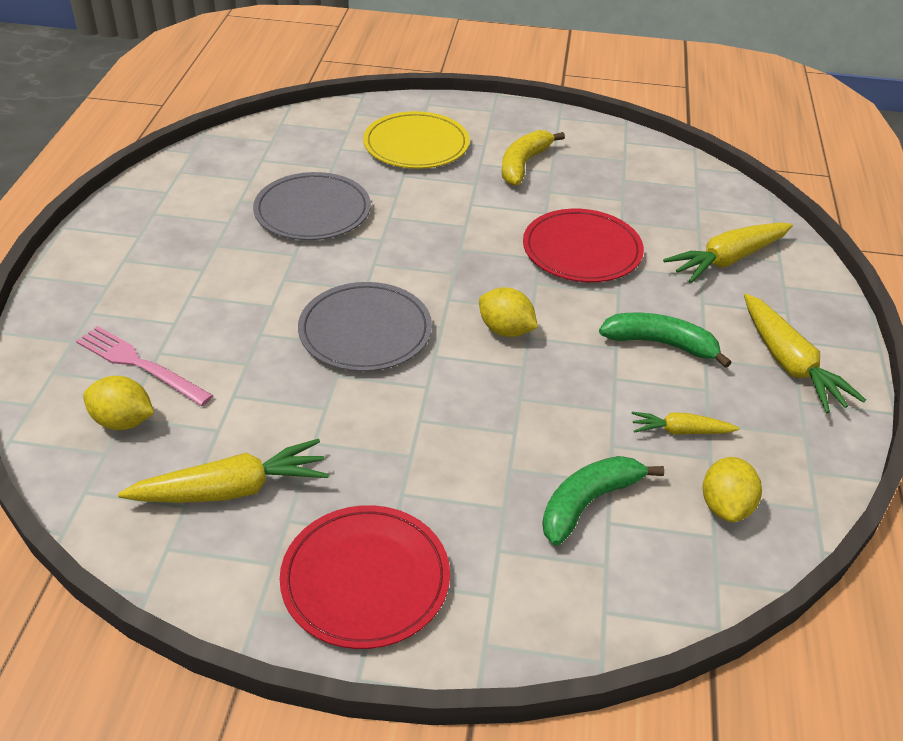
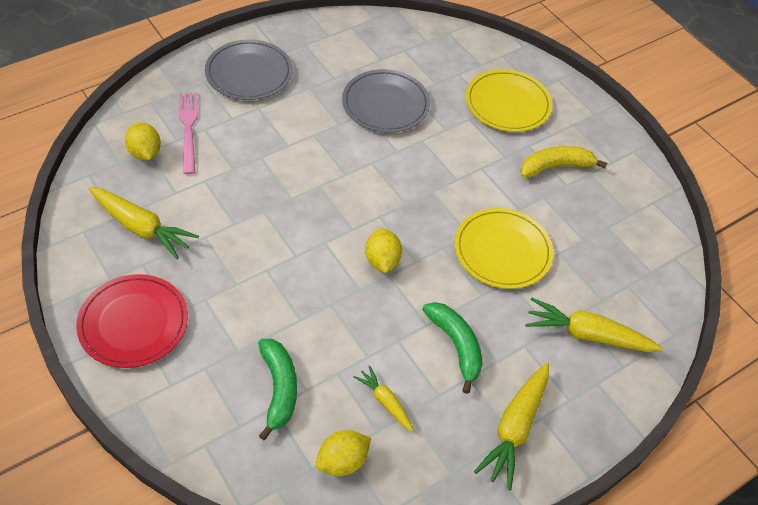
camera: 45 degrees right, 10 degrees up
(365, 331) = (311, 198): grey plate -> grey plate (249, 73)
(582, 250) = (502, 251): red plate -> yellow plate
(588, 503) = (279, 389): green banana -> green banana turned 75 degrees clockwise

